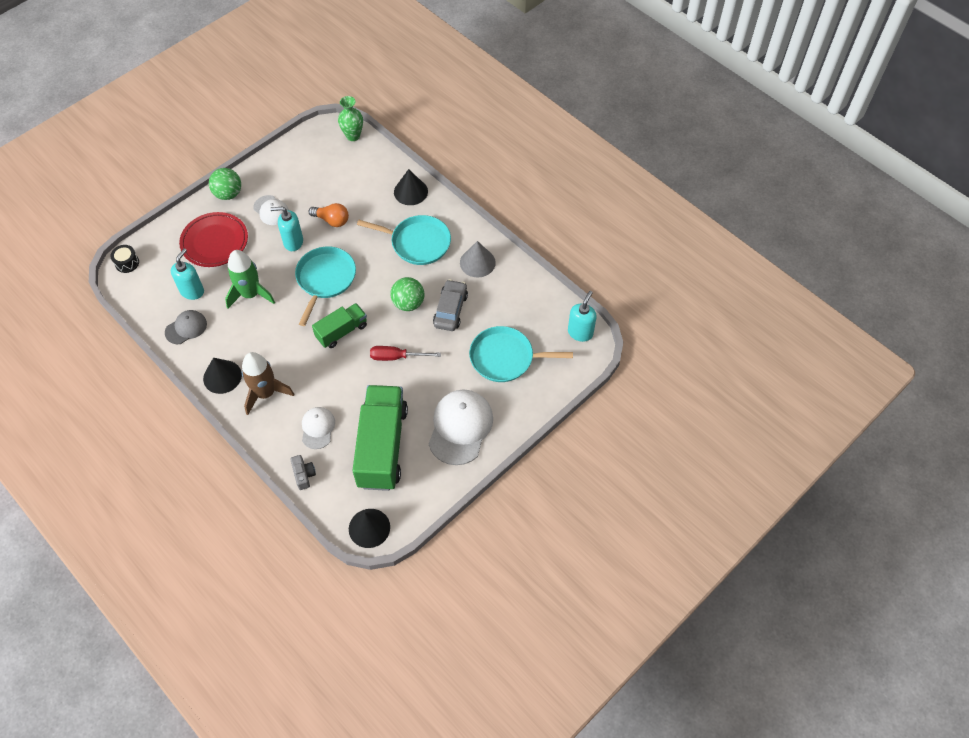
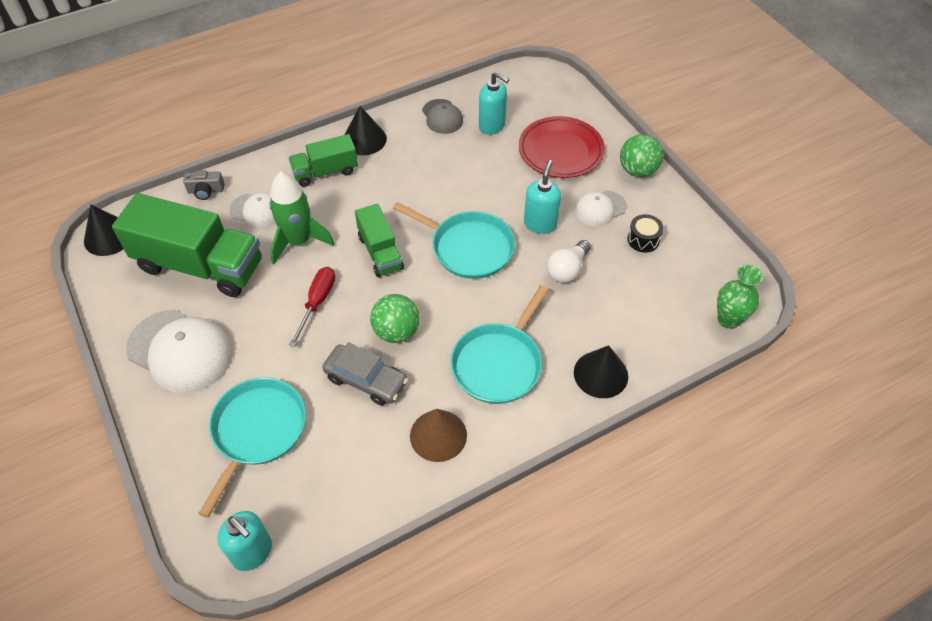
camera: 105 degrees right, 5 degrees down
(127, 263) = (550, 78): black drum -> black drum (643, 240)
(250, 294) = (470, 174): green rocket -> green rocket (299, 241)
(265, 393) = (325, 172): brown rocket -> green truck
(332, 220) = (567, 270): orange light bulb -> white light bulb
(477, 262) = (438, 435): grey cone -> brown cone

